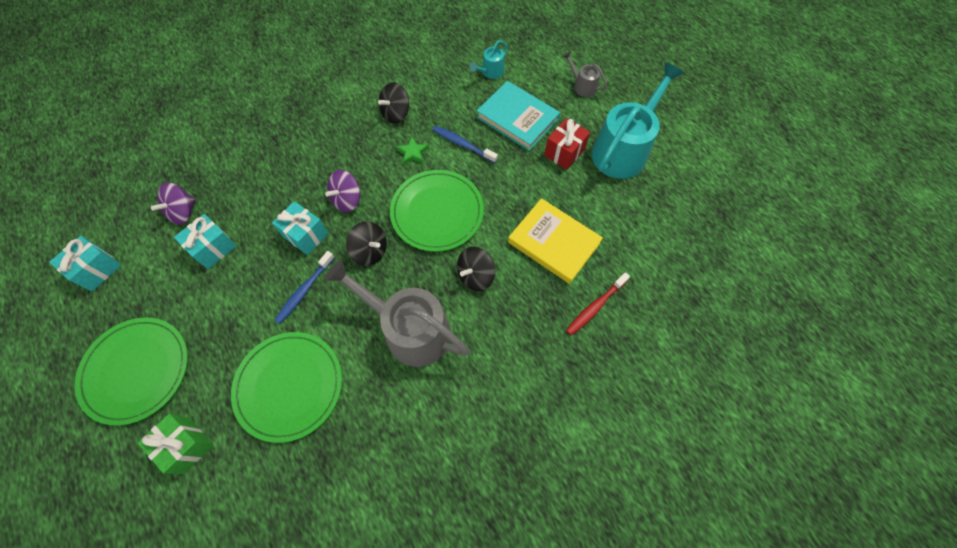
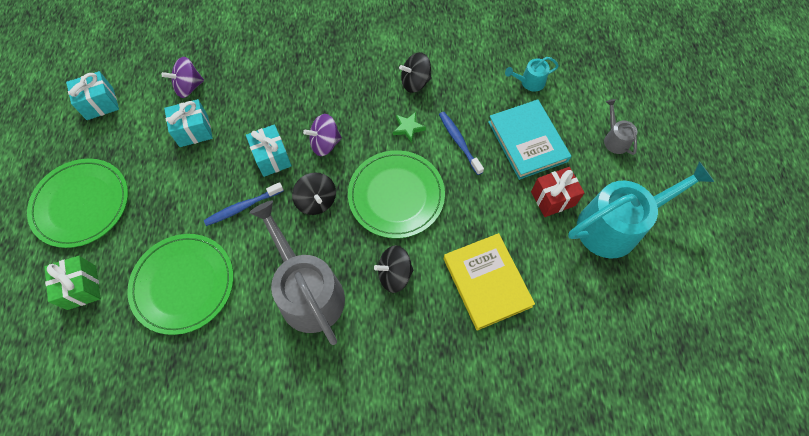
camera: 30 degrees right, 0 degrees up
(595, 306) = (488, 367): red toothbrush -> none

